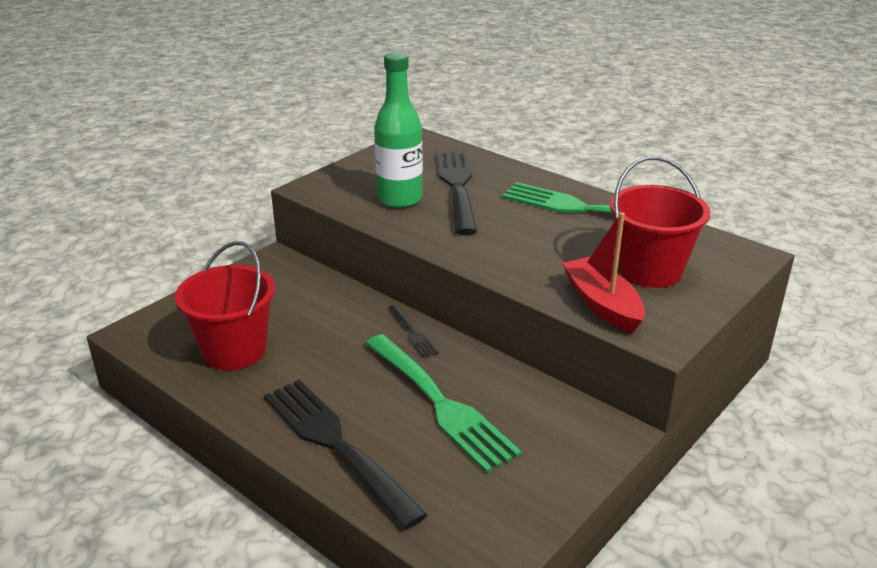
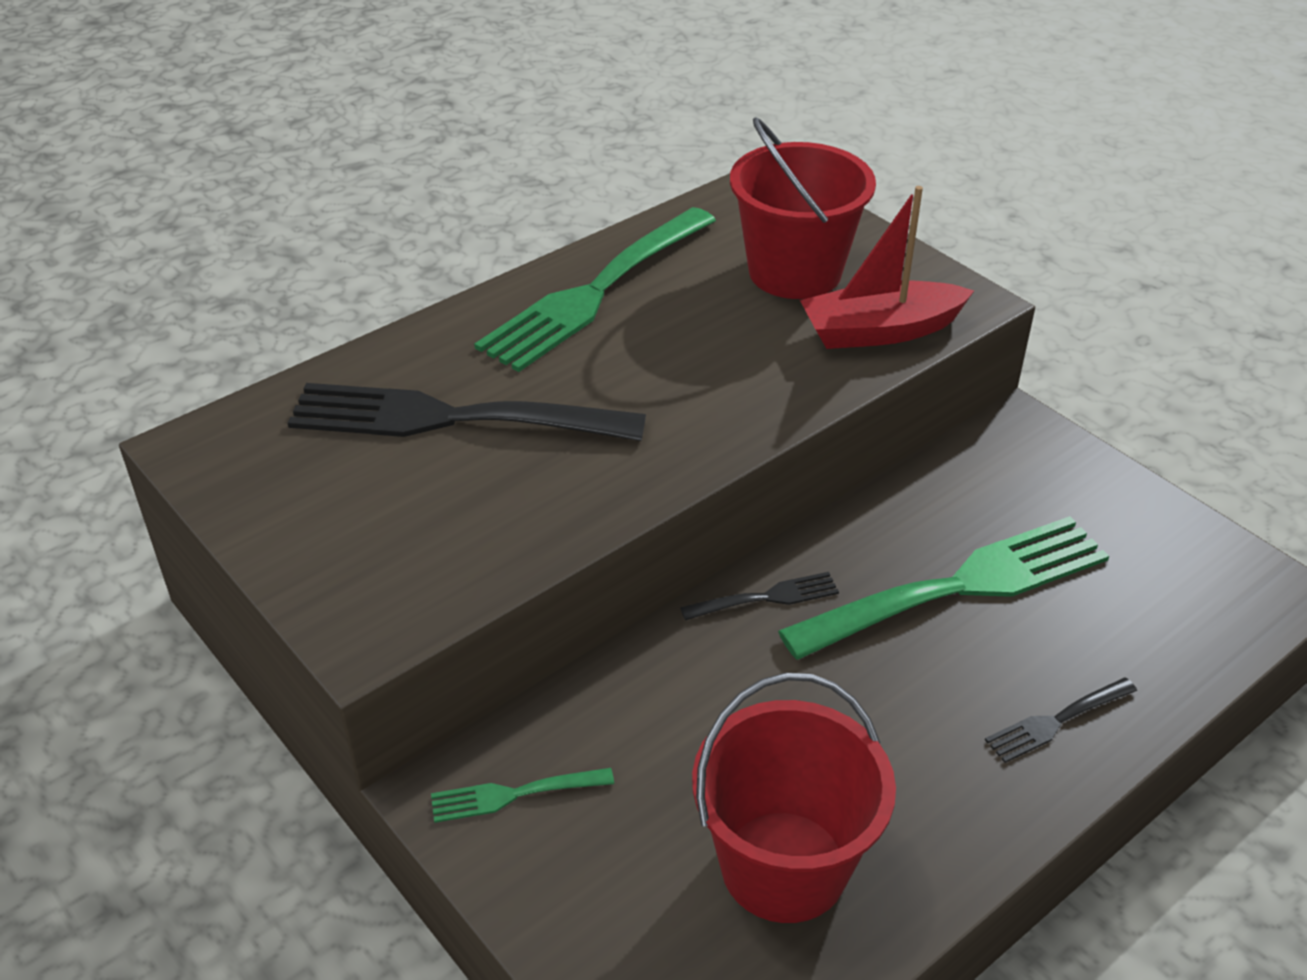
camera: 80 degrees left, 10 degrees up
(274, 275) = (514, 794): none -> green fork
(336, 444) = (1056, 721): black fork -> black fork, size x0.45
(399, 199) = (474, 500): green bottle -> none

